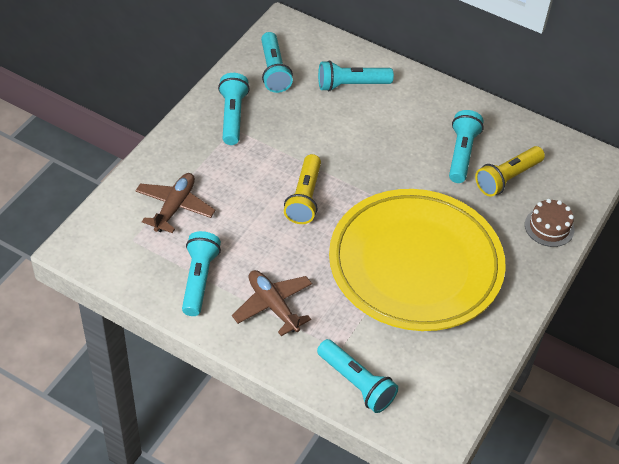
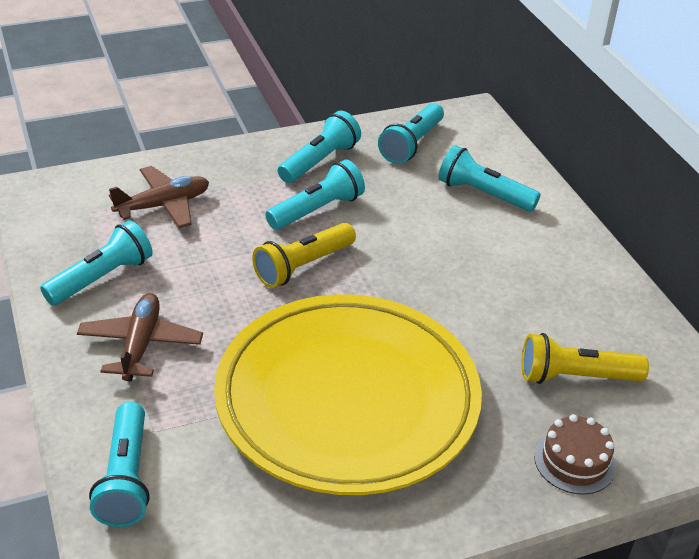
camera: 40 degrees right, 10 degrees down
(461, 154) = (542, 321): turquoise flashlight -> turquoise flashlight (317, 210)

